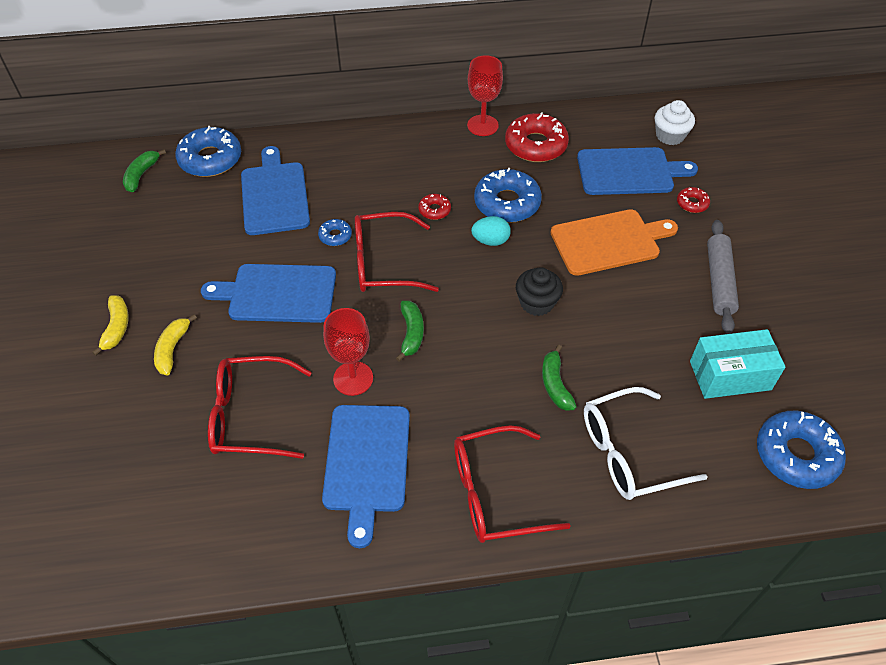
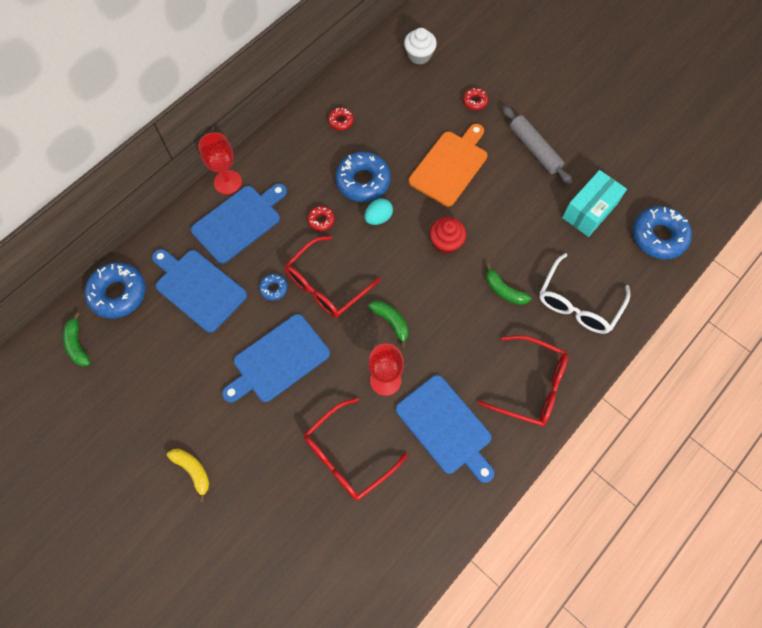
camera: 40 degrees left, 15 degrees up
(172, 349) = (249, 454): yellow banana -> none
(482, 125) = (290, 128): red goblet -> red goblet (228, 182)
(494, 493) = (531, 386): red glasses -> red glasses turned 105 degrees counterclockwise
(536, 145) = (341, 121): red donut -> red donut, size x0.48
(536, 303) = (446, 242): black cupcake -> red cupcake
(629, 171) = (418, 102): blue cutting board -> blue cutting board (239, 222)

